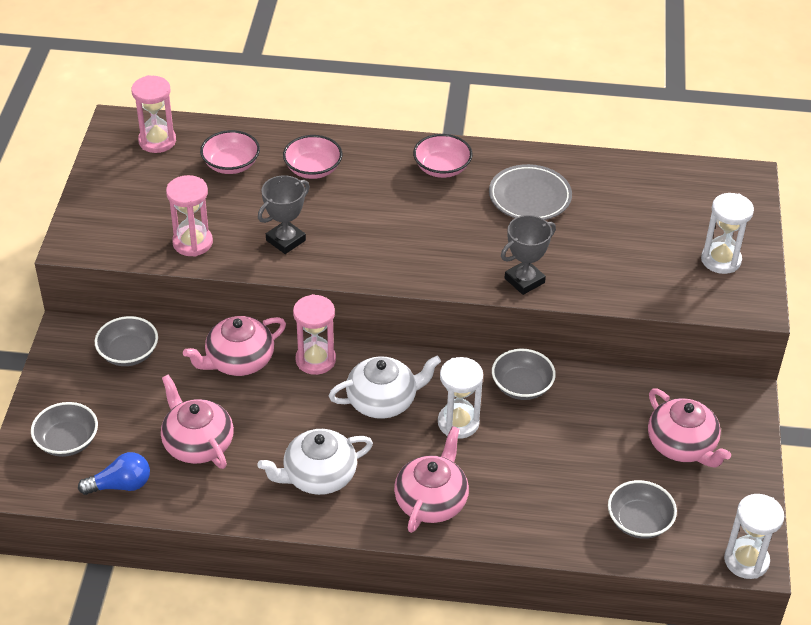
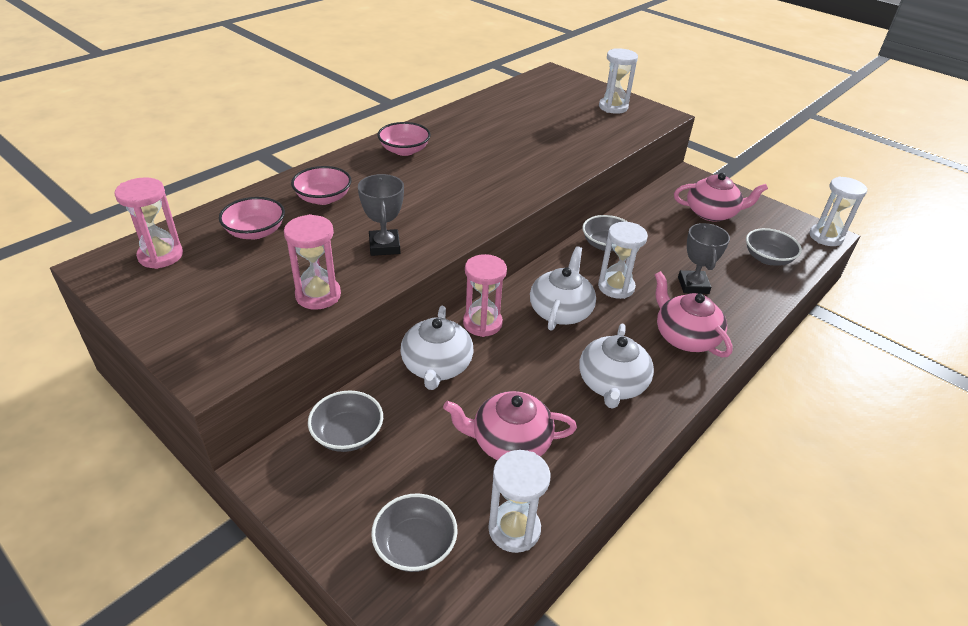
camera: 55 degrees left, 5 degrees down
(120, 485) = (514, 529): blue light bulb -> white hourglass
(238, 361) = (436, 366): pink teapot -> white teapot
(524, 280) = (557, 171): grey trophy -> grey trophy (693, 285)
(529, 197) = (478, 135): grey plate -> none

